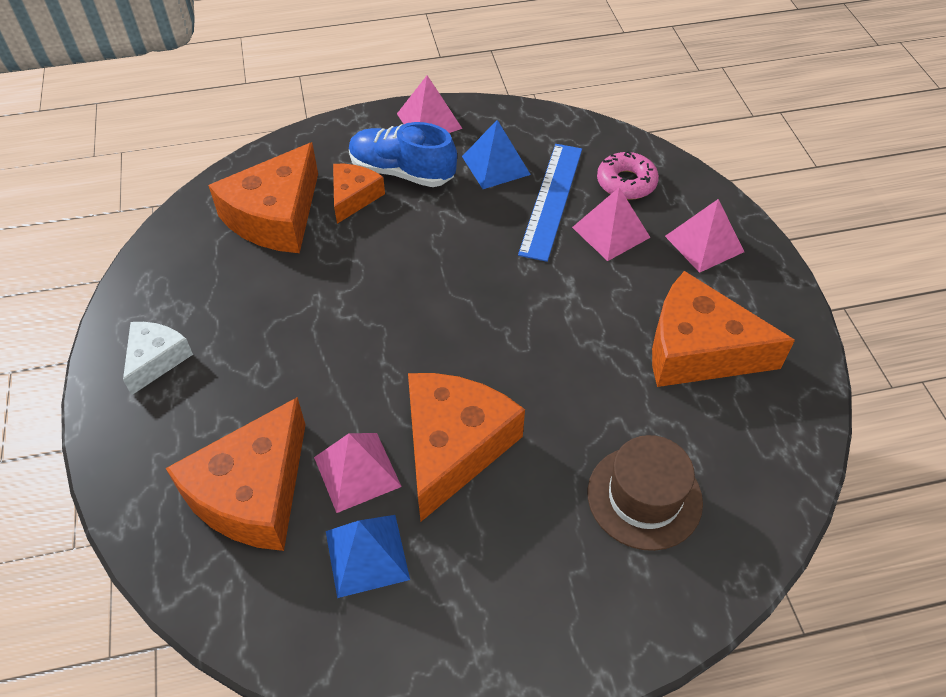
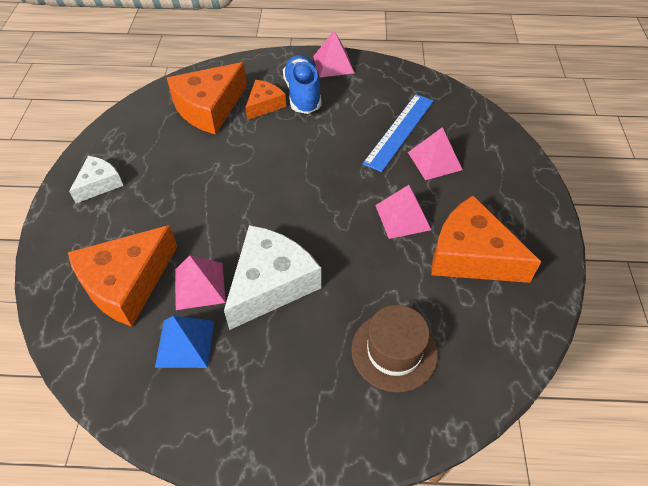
camera: 15 degrees right, 0 degrees up
(402, 172) = (302, 94): blue shoe -> blue shoe turned 45 degrees clockwise
(453, 446) = (270, 283): orange cheese -> white cheese
(496, 165) = (368, 101): blue pyramid -> none
(626, 183) = (457, 129): pink donut -> none
(704, 244) = (501, 182): pink pyramid -> pink pyramid (402, 217)

